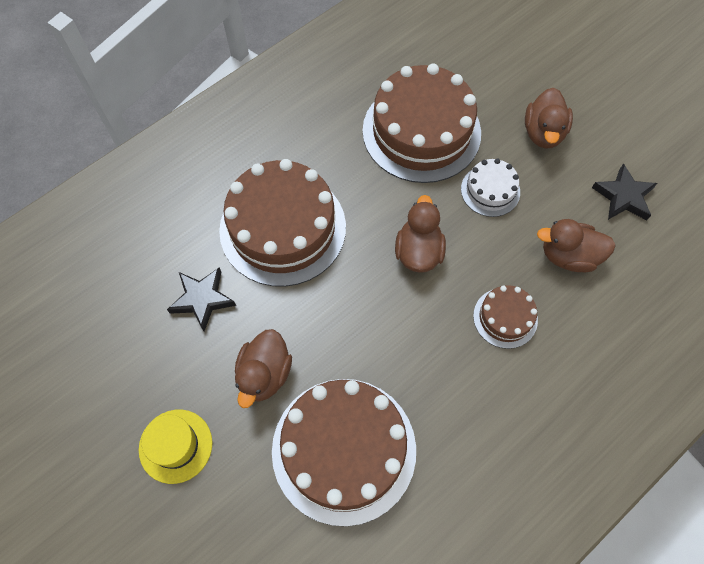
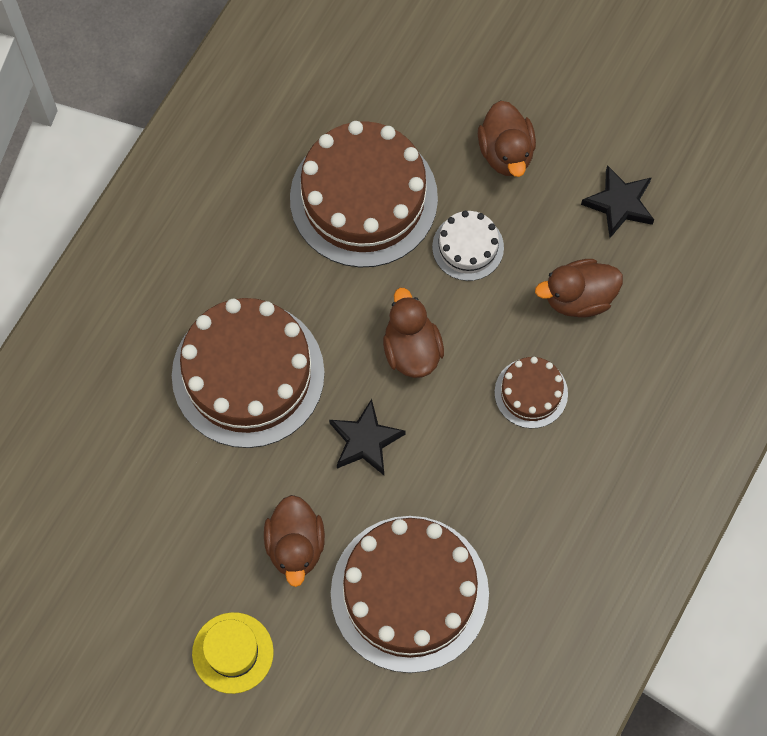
camera: 20 degrees left, 5 degrees up
(202, 299) = (192, 488): black star -> black star (365, 440)

